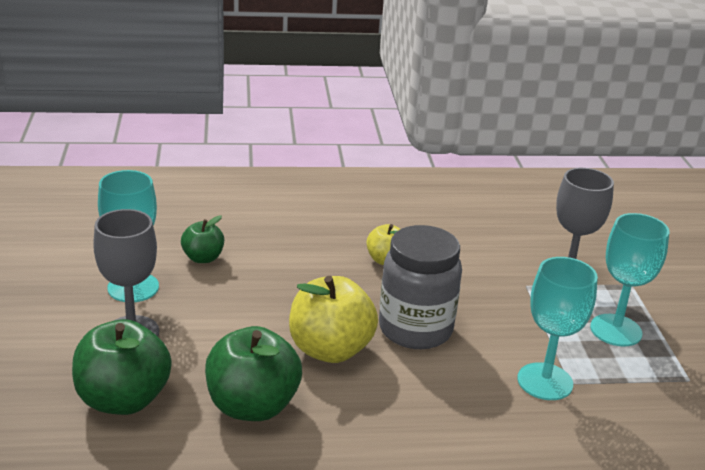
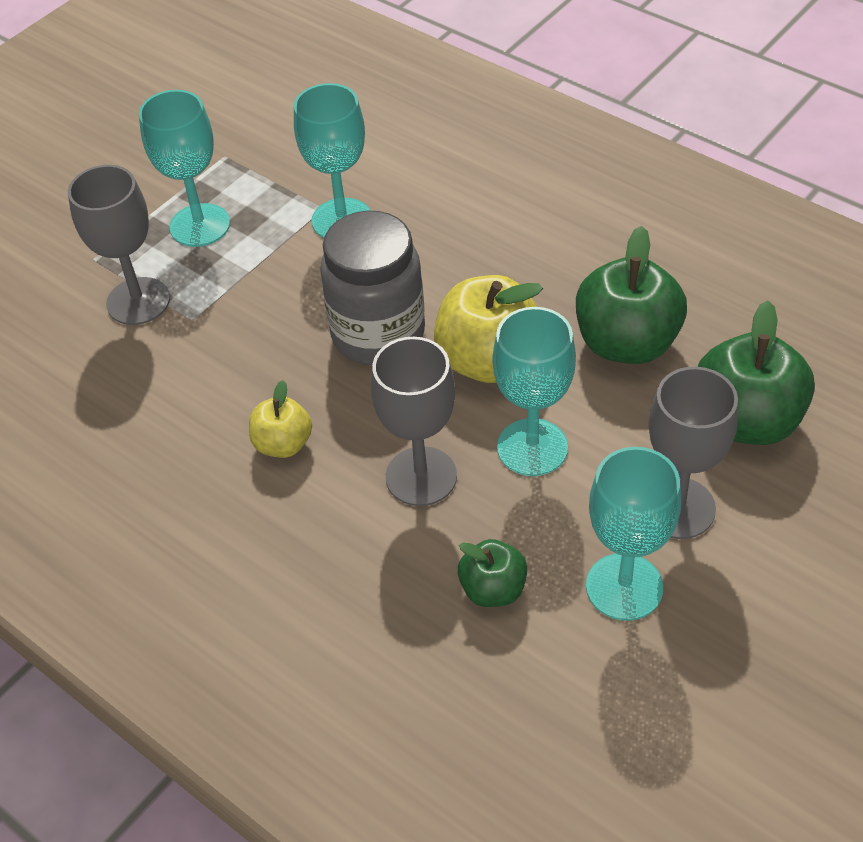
camera: 130 degrees left, 20 degrees up
(250, 320) = (532, 447): none -> turquoise goblet
(296, 280) = (421, 476): none -> grey goblet

